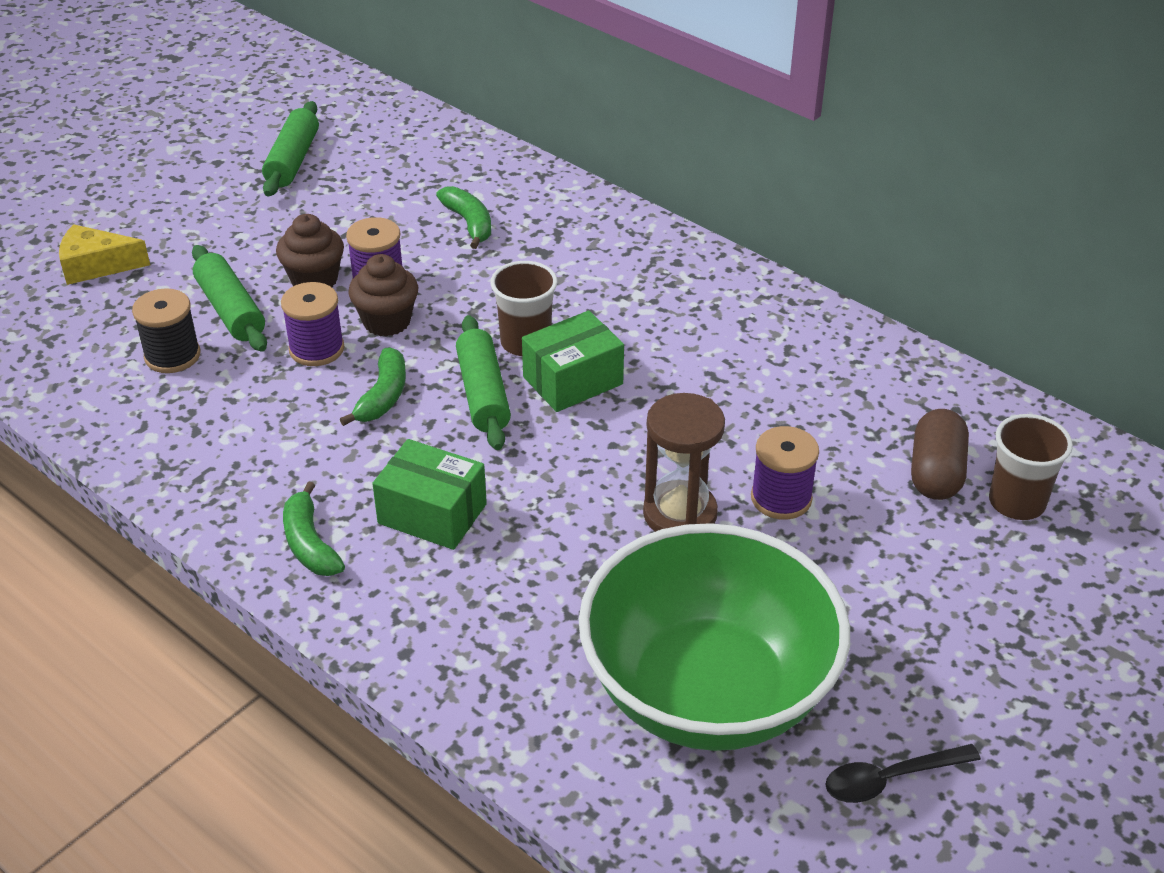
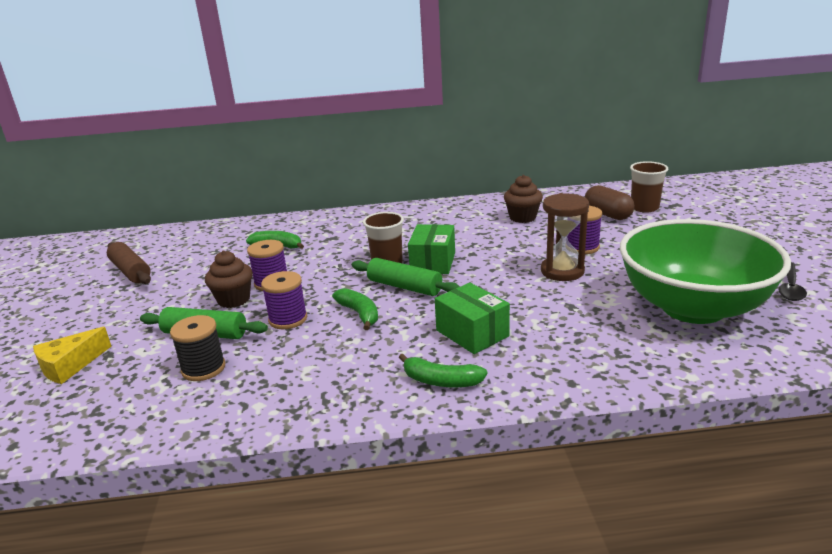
camera: 45 degrees left, 15 degrees down
(293, 160) = (131, 271): green rolling pin -> brown rolling pin
(387, 321) = (305, 292): brown cupcake -> brown cupcake (522, 217)
(432, 514) = (472, 333): green box -> green box turned 75 degrees clockwise

